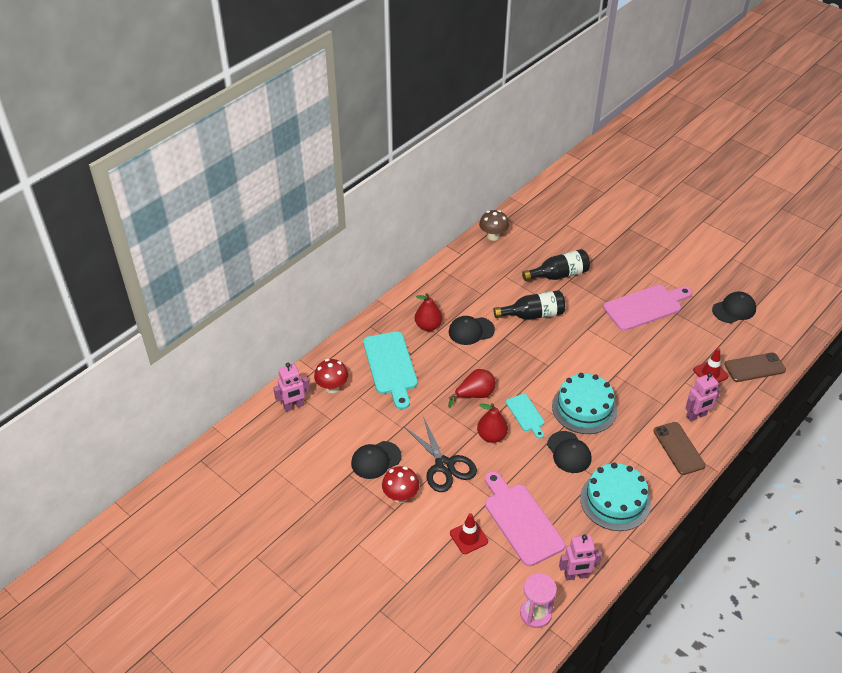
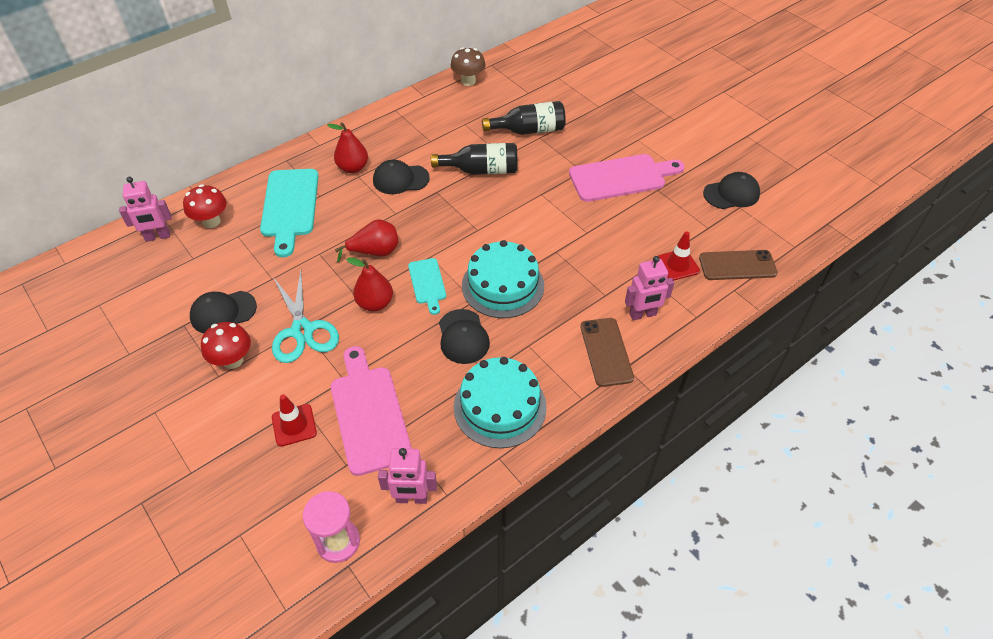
camera: 10 degrees right, 5 degrees up
(444, 465) = (302, 330): black scissors -> turquoise scissors

